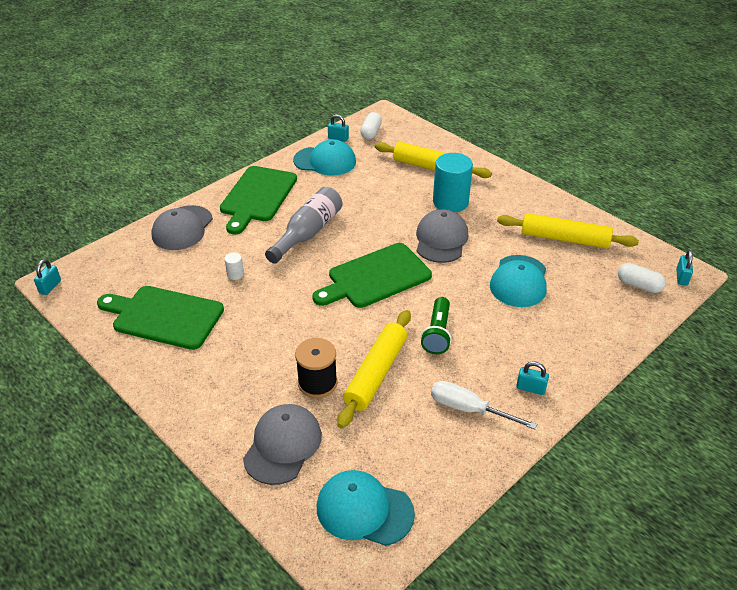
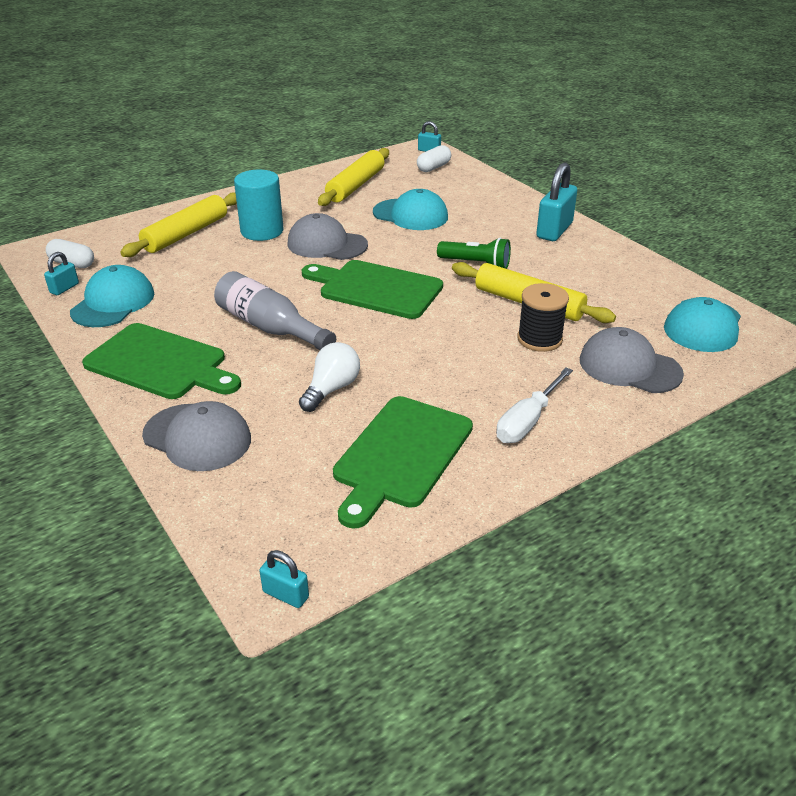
camera: 80 degrees left, 5 degrees down
(235, 274) = (331, 389): white cylinder -> white light bulb
(375, 277) = (376, 289): green cutting board -> green cutting board turned 135 degrees clockwise
(469, 409) = (579, 261): white screwdriver -> white screwdriver (527, 421)
(530, 388) = (554, 230): turquoise padlock -> turquoise padlock, size x1.95

